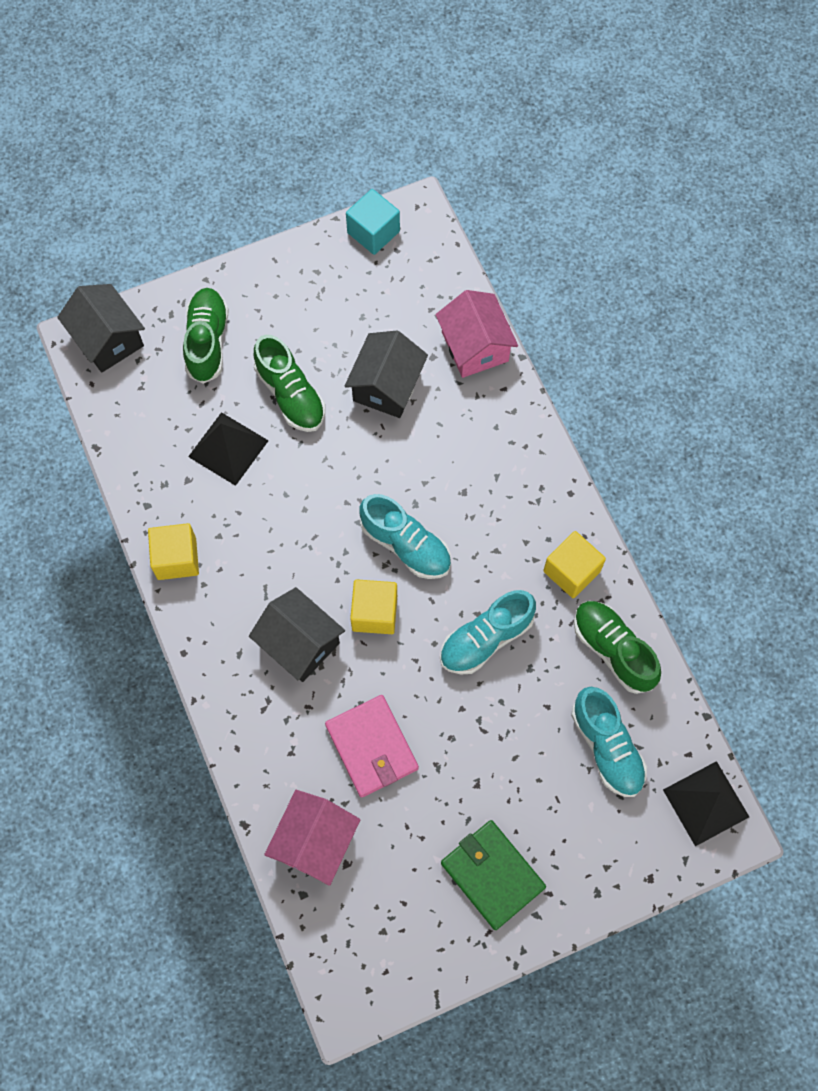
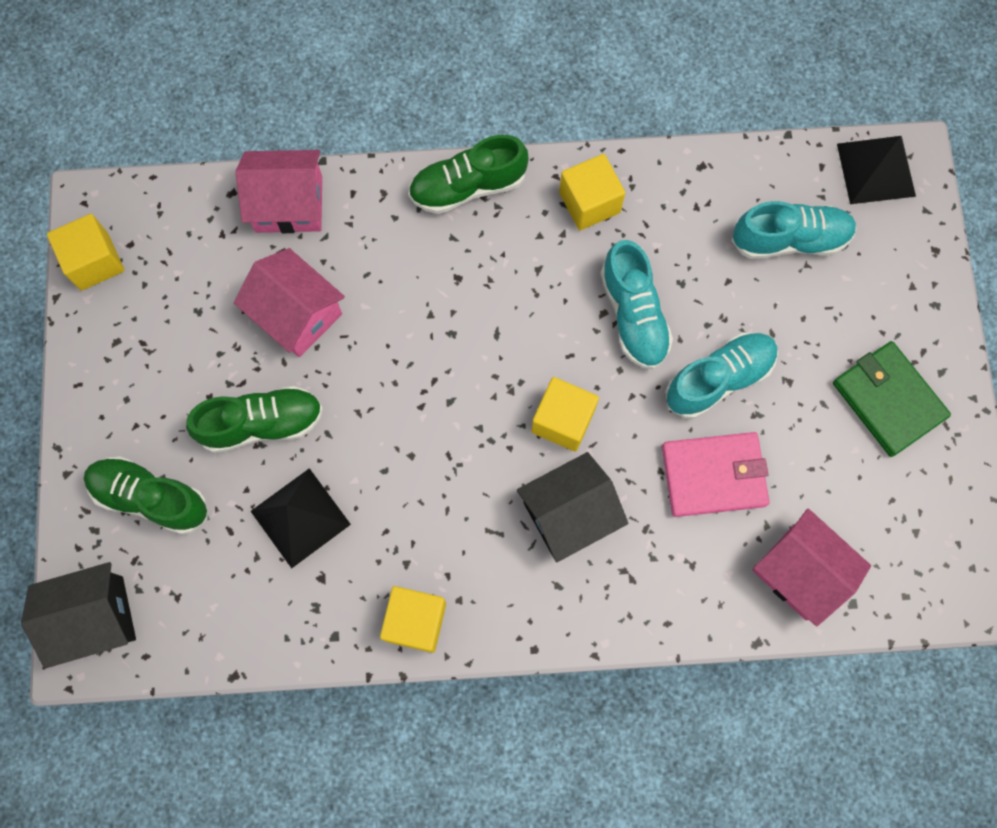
camera: 70 degrees left, 5 degrees up
(373, 232) = (94, 261): turquoise cube -> yellow cube
(386, 386) = (297, 314): black house -> pink house
(406, 545) = (496, 360): turquoise shoe -> turquoise shoe (719, 379)
(492, 875) = (888, 400): green wallet -> green wallet turned 75 degrees clockwise
(613, 650) = (689, 195): green shoe -> green shoe (468, 187)

